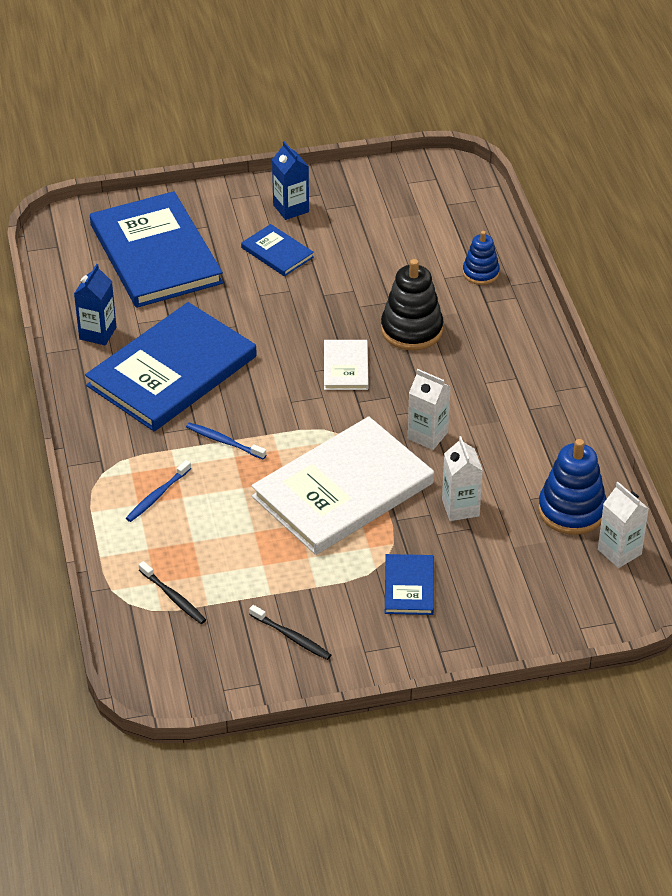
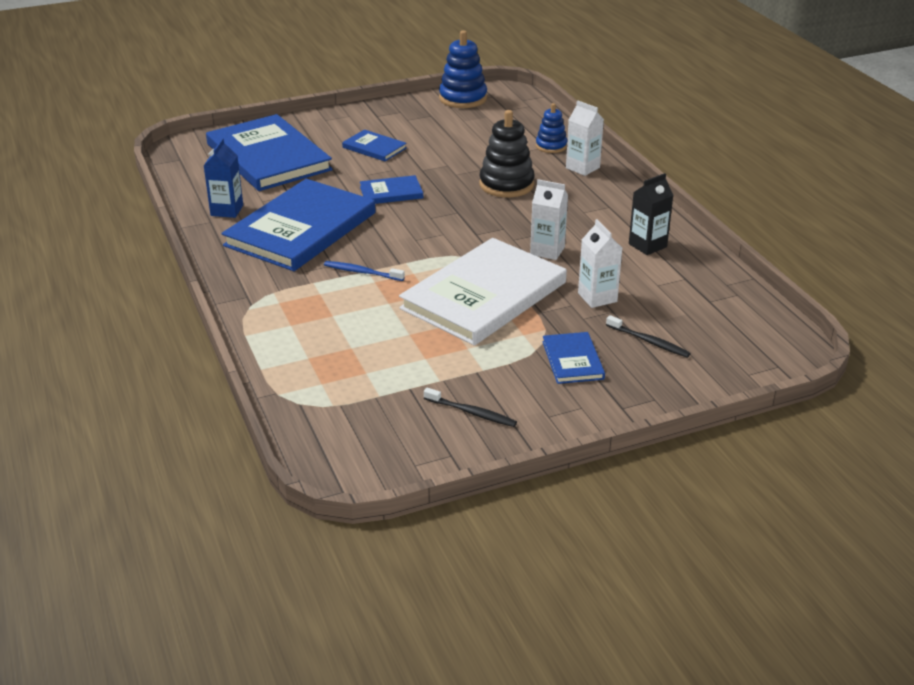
camera: 10 degrees left, 10 degrees down
(157, 496) = (308, 317): blue toothbrush -> none
(174, 598) = (343, 394): black toothbrush -> black toothbrush (649, 342)
(280, 327) = (391, 192): none -> blue book
(291, 208) = (378, 121): blue carton -> none
(345, 367) = (457, 213): white book -> none
(539, 441) = (647, 245): none -> black carton
(571, 510) = (699, 289): blue stacking toy -> blue stacking toy (463, 98)
(619, 552) = (756, 314): white carton -> white carton (582, 168)

